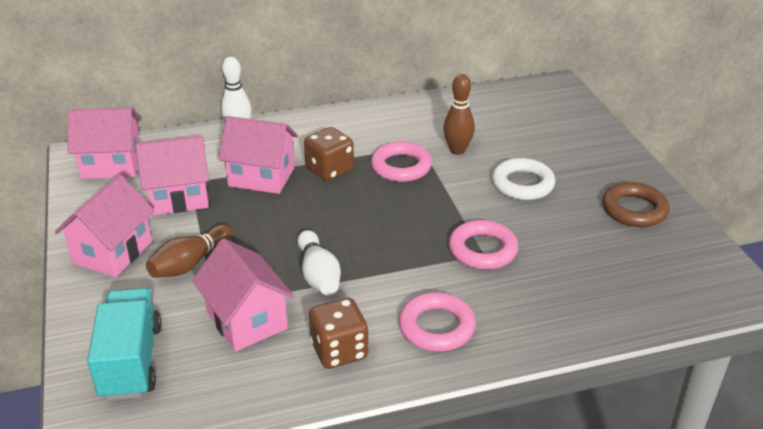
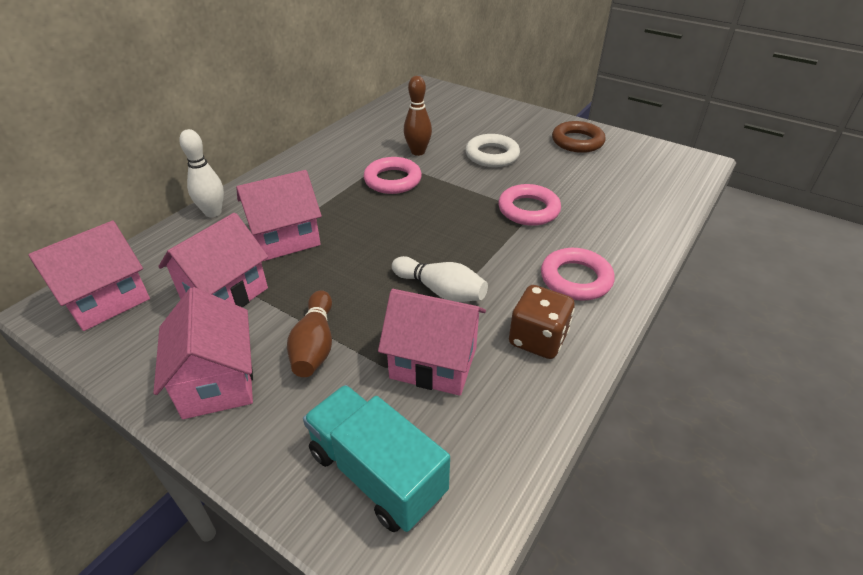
camera: 40 degrees left, 5 degrees up
(329, 170) = (339, 207): brown dice -> none

